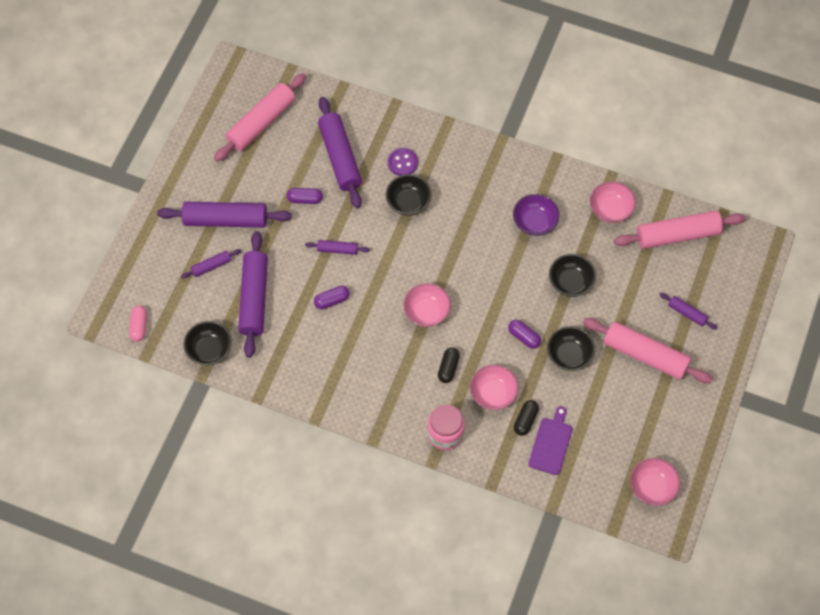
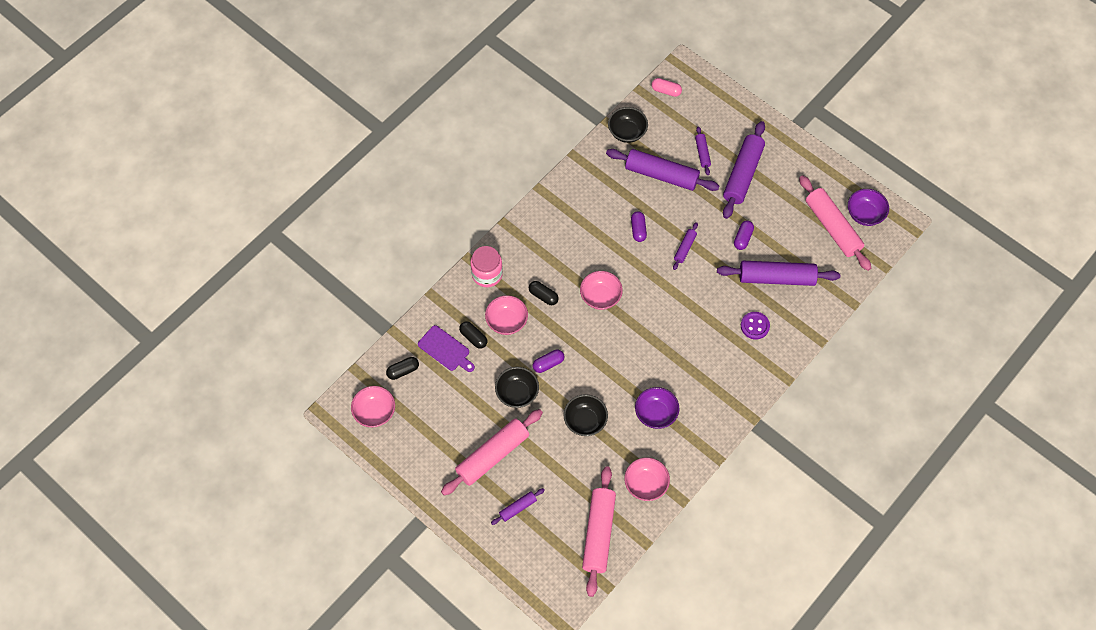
camera: 110 degrees right, 0 degrees up
(235, 98) = (865, 214): none -> purple bowl
(408, 203) = (712, 317): black bowl -> none
(594, 477) = (403, 371): none -> black capsule

